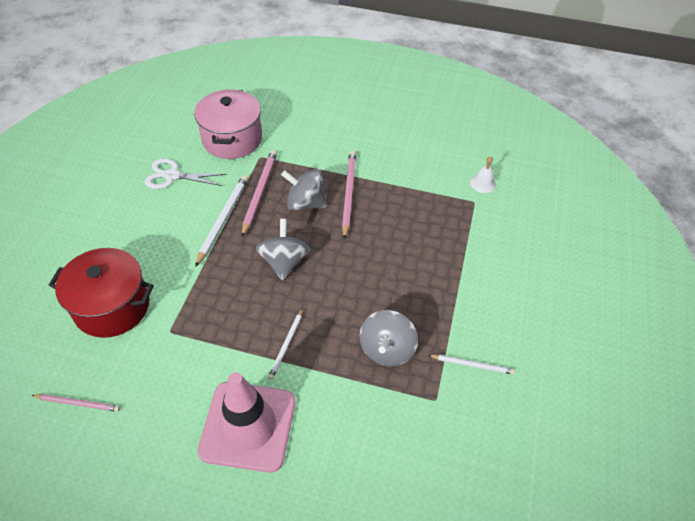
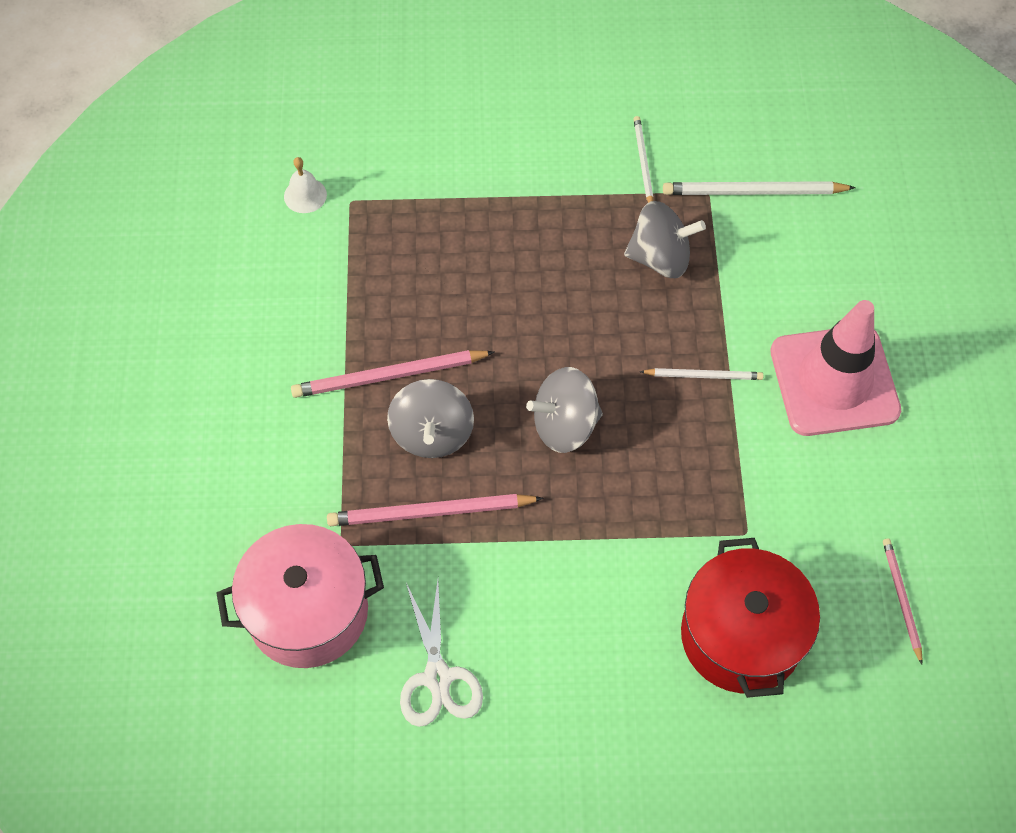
camera: 105 degrees left, 10 degrees up
(223, 219) = (511, 546): white pencil -> white pencil (753, 192)

